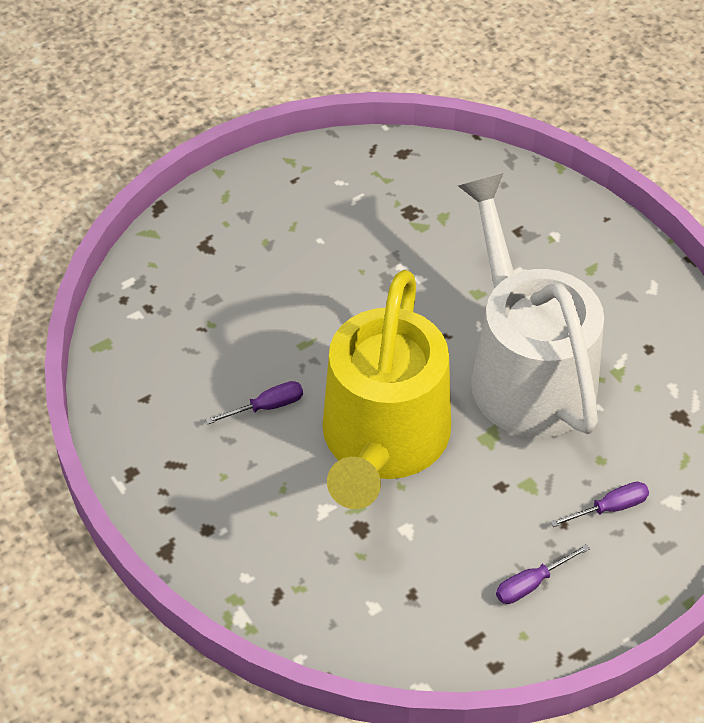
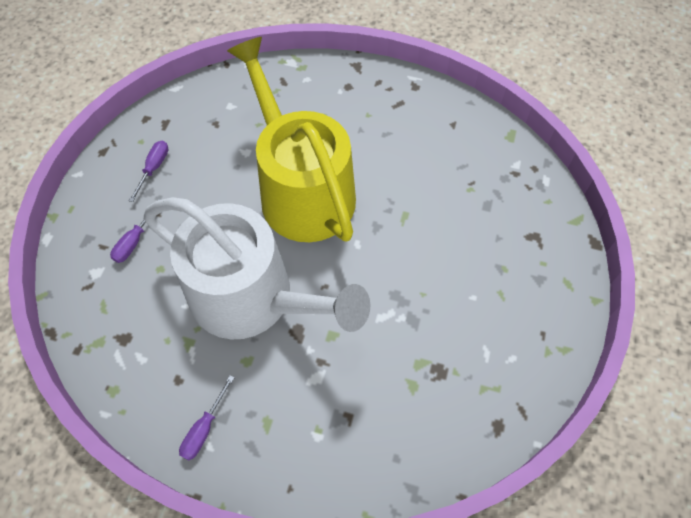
camera: 140 degrees right, 10 degrees up
(267, 407) = (385, 164): purple screwdriver -> purple screwdriver (204, 428)

